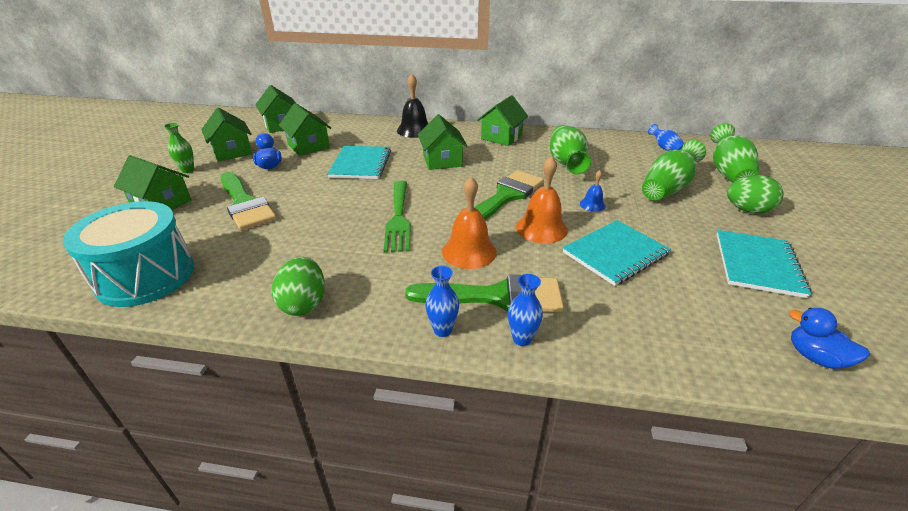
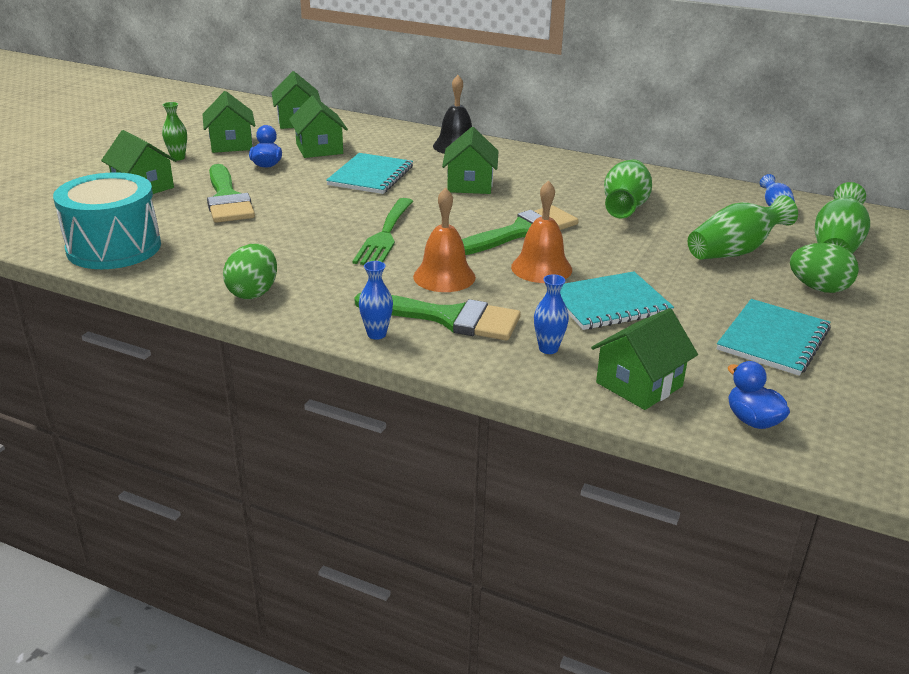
camera: 15 degrees right, 5 degrees down
(501, 137) = (563, 168): green house -> green house (639, 384)
(522, 339) = (451, 354): blue vase -> blue vase (548, 349)
(592, 205) = (622, 255): blue bell -> none

